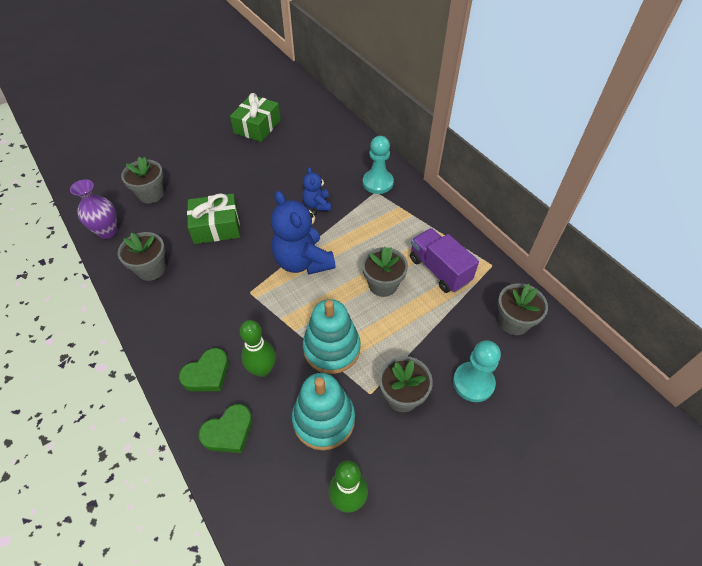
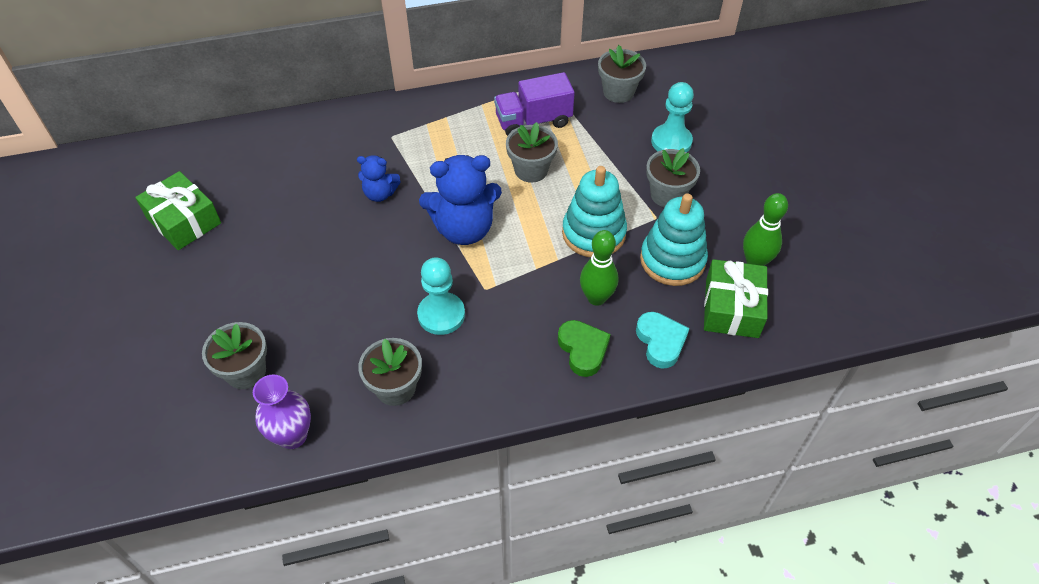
camera: 70 degrees left, 0 degrees up
(216, 227) = (358, 303): green gift -> green gift (732, 308)
(229, 432) = (660, 342): green heart -> turquoise heart
(377, 183) = (377, 130): turquoise pawn -> turquoise pawn (441, 315)

